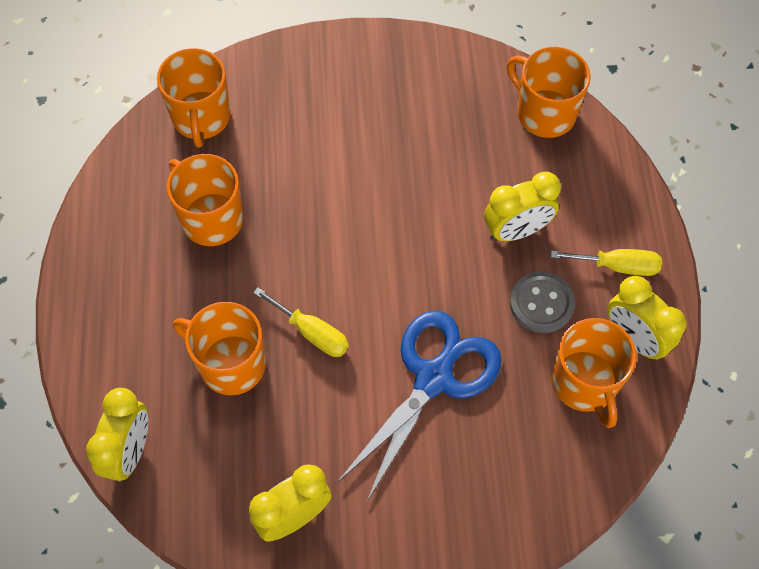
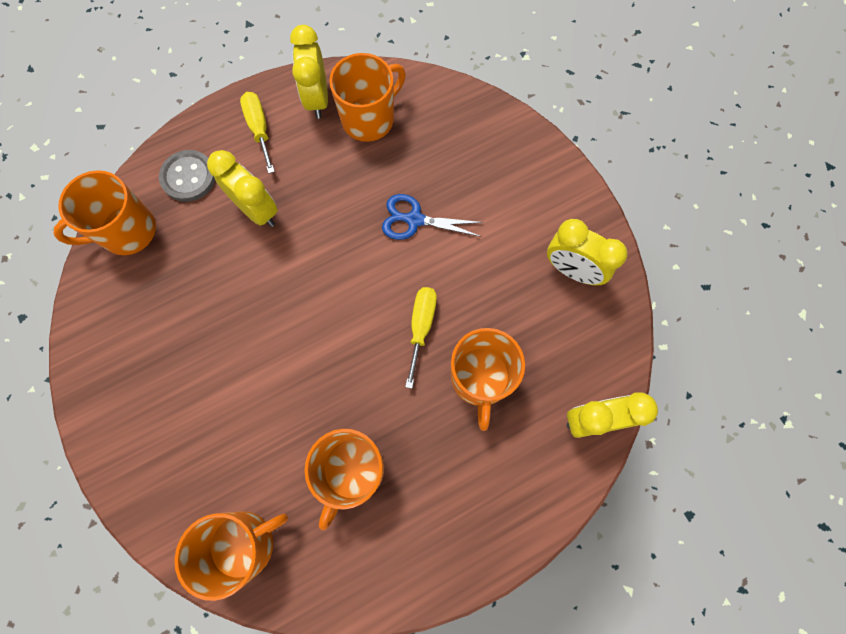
camera: 115 degrees left, 10 degrees up
(434, 377) = (414, 219): blue scissors -> blue scissors, size x0.57
(541, 303) = (316, 169): grey button -> grey button (188, 177)
(544, 113) = (127, 231): orange mug -> orange mug turned 45 degrees clockwise
(635, 339) = (317, 99): yellow clock -> yellow clock turned 150 degrees clockwise

